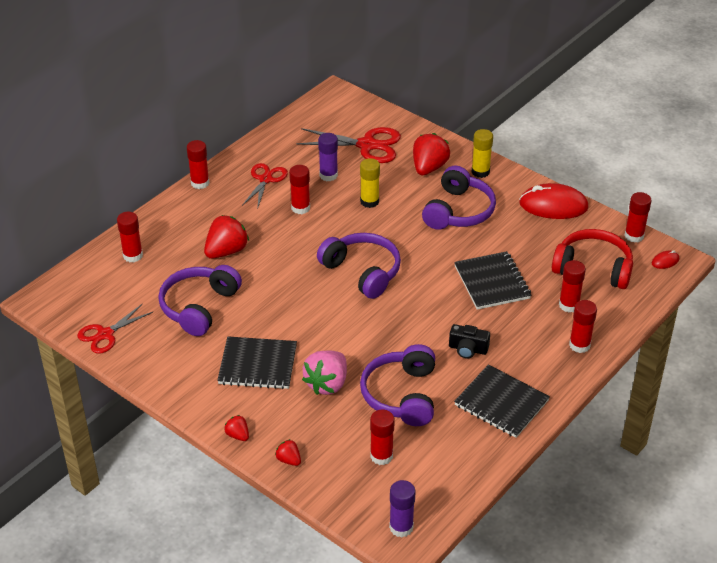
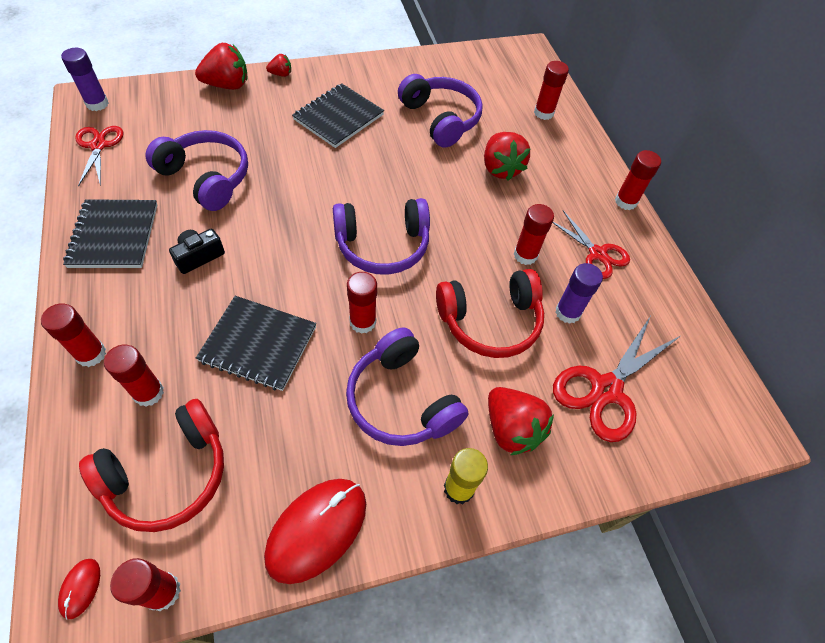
camera: 120 degrees right, 15 degrees up
(105, 334) = (457, 61): red scissors -> red scissors (98, 146)
(289, 460) = (227, 85): red strawberry -> red strawberry, size x1.97
(327, 384) = (273, 143): pink strawberry -> none
(369, 201) = (490, 321): yellow glue stick -> red headphones
(381, 456) = (166, 130): red glue stick -> red glue stick (362, 322)
(501, 403) = (114, 235): black notebook -> black notebook turned 75 degrees counterclockwise

